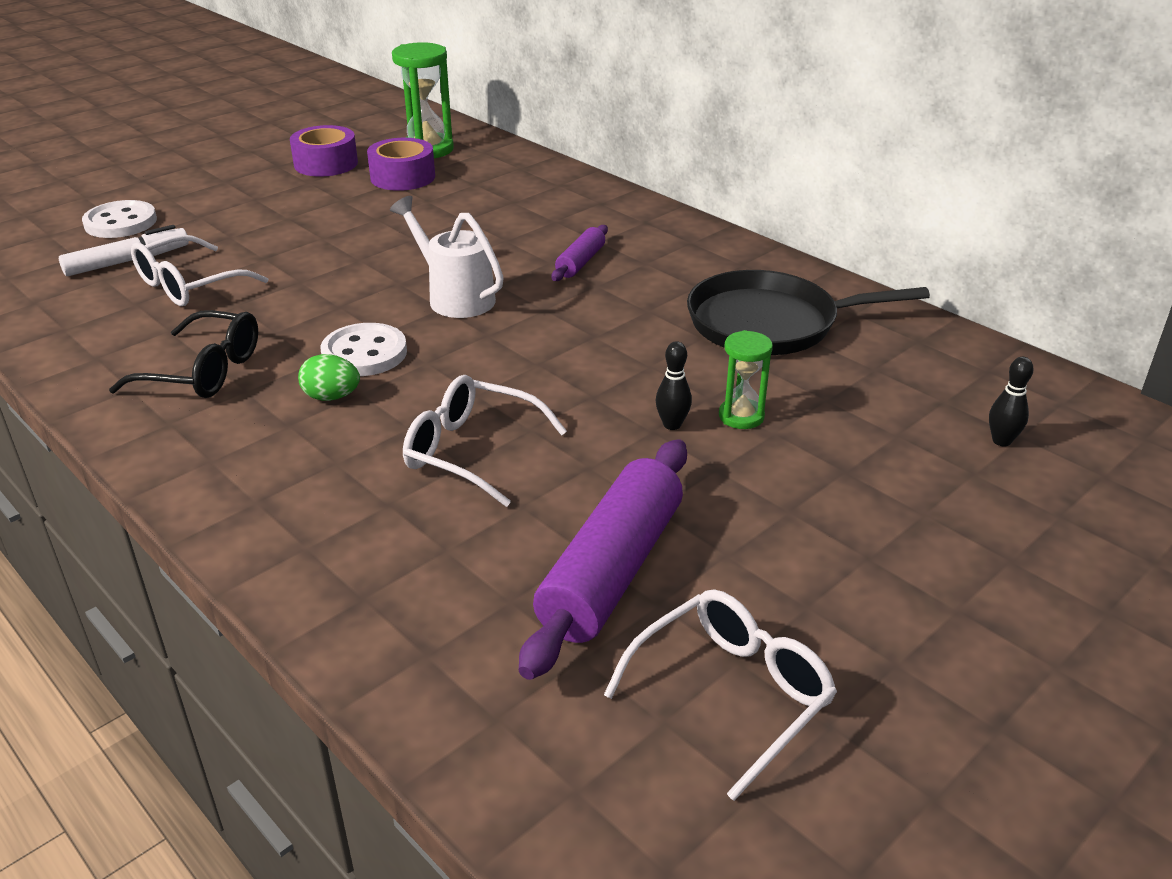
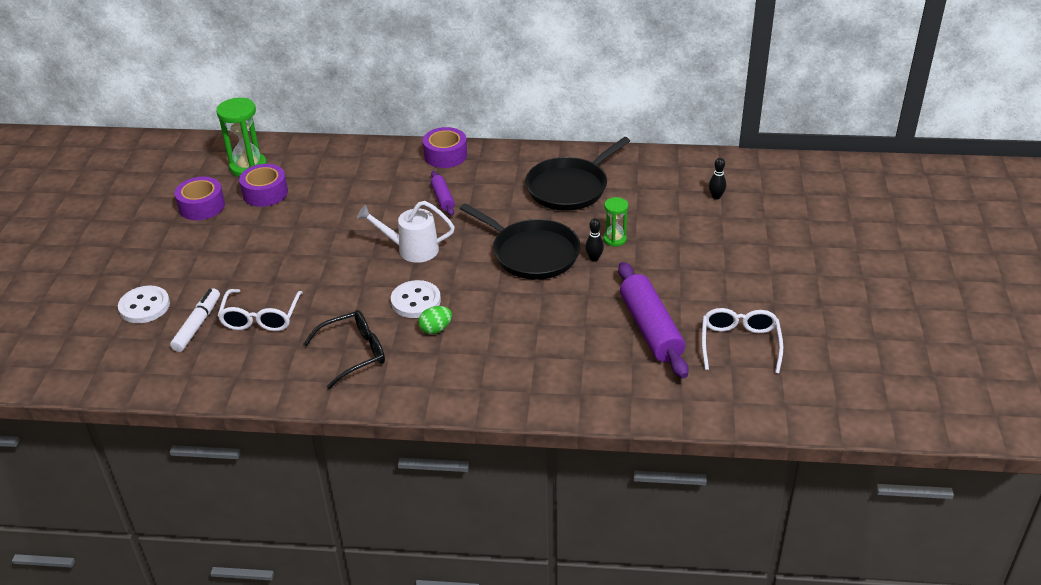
camera: 40 degrees left, 5 degrees up
(472, 451) = (534, 316): white glasses -> none
(594, 374) = (532, 253): none -> black pan
(656, 222) = (445, 155): none -> purple tape

